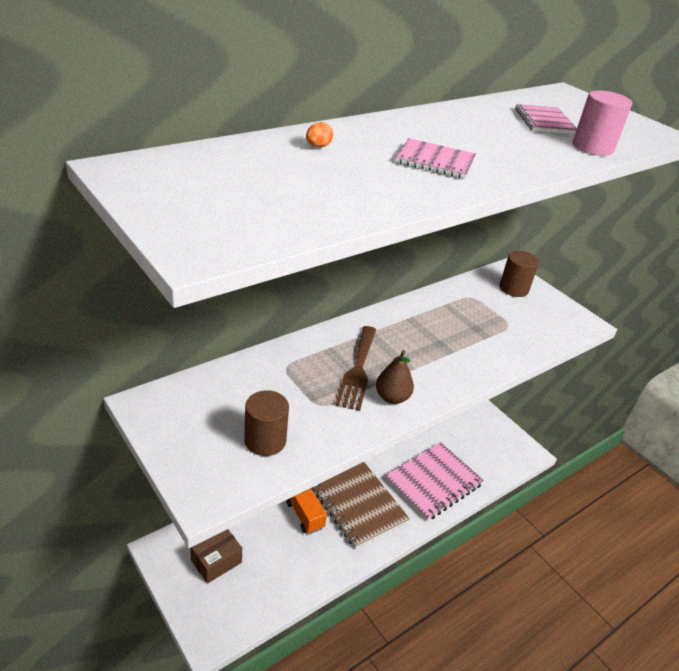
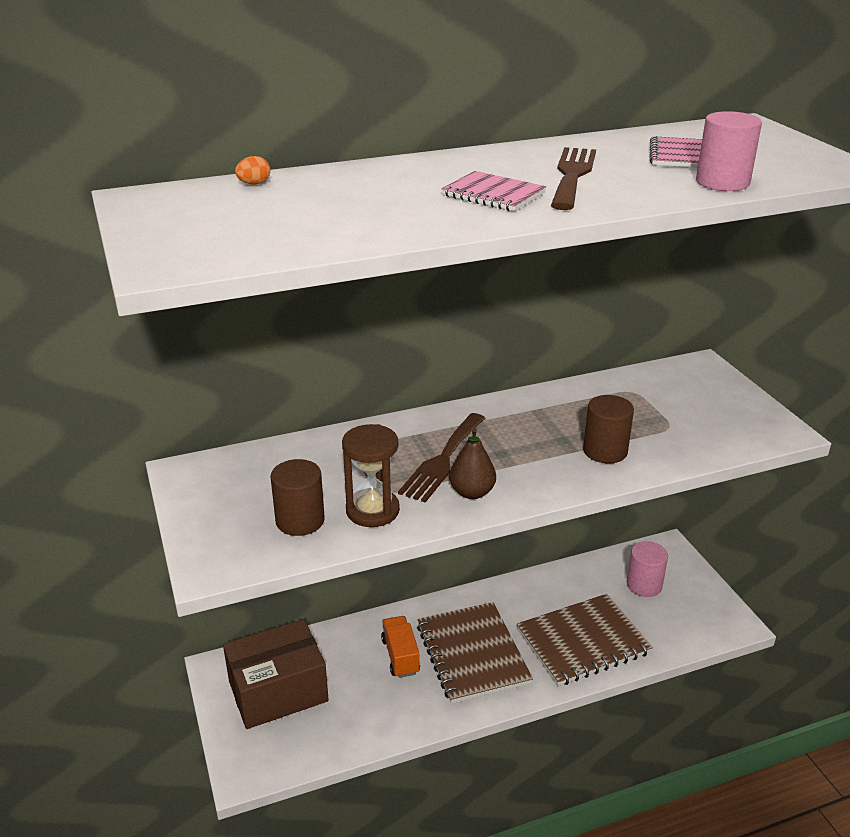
camera: 20 degrees right, 5 degrees down
(216, 561) = (278, 691): brown box -> brown box, size x1.71
(318, 147) = (364, 180): orange egg -> orange egg (254, 184)
(321, 423) = (372, 510): none -> brown hourglass
(433, 482) = (583, 642): pink notebook -> brown notebook
(461, 431) = (644, 585): none -> pink cylinder
(481, 141) = (572, 175): none -> brown fork
(513, 288) = (698, 385): brown cylinder -> brown cylinder (605, 451)

